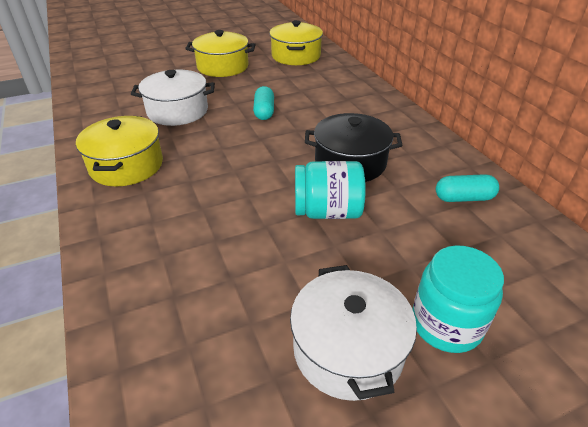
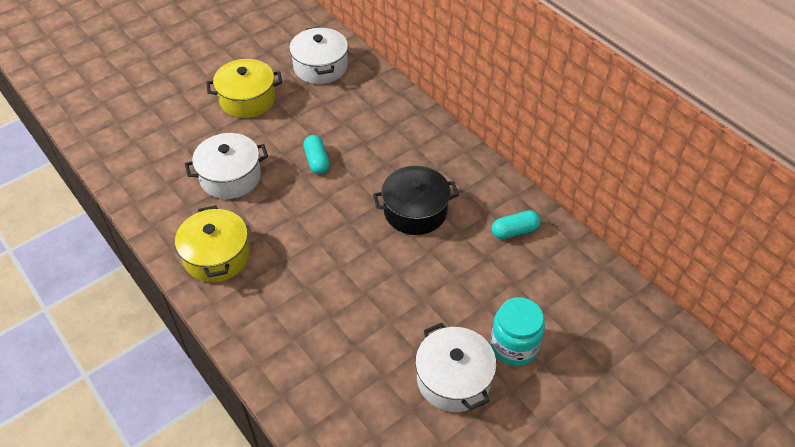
camera: 15 degrees left, 10 degrees up
(296, 56) = (320, 67): yellow pot -> white pot
(327, 211) = (410, 268): turquoise jar -> none

